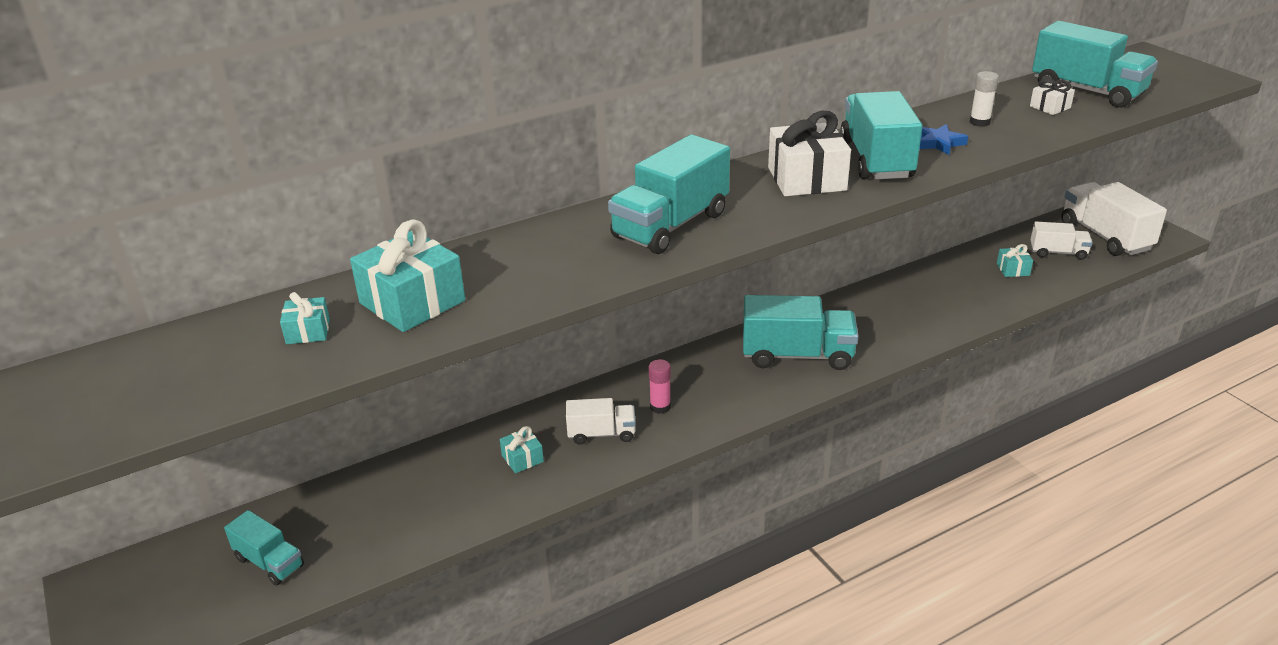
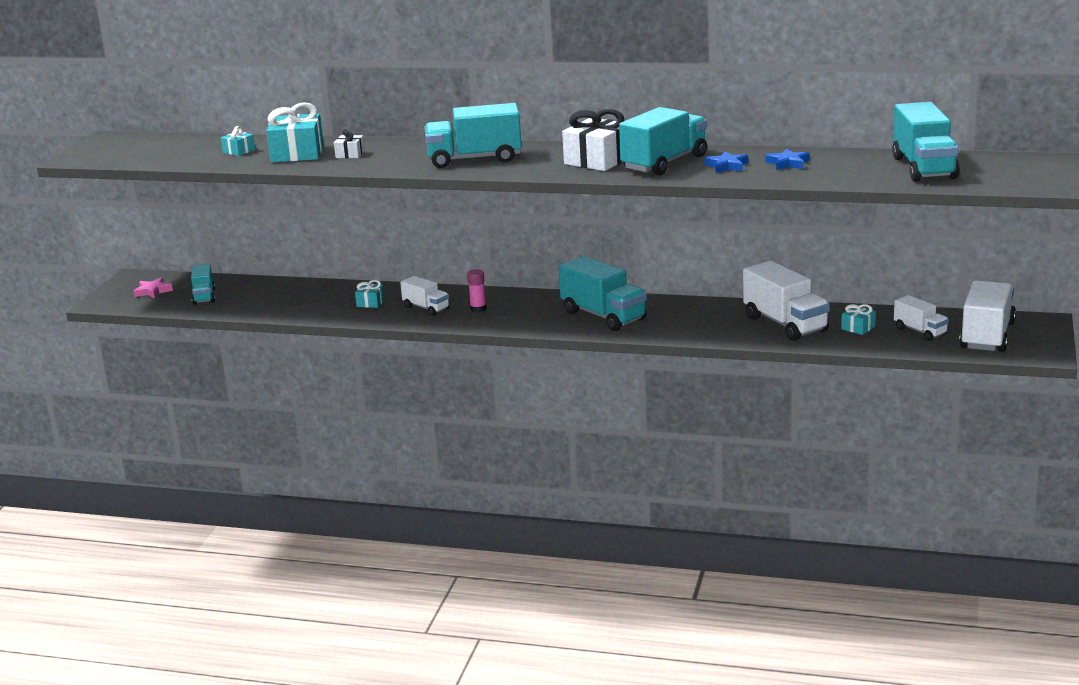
camera: 45 degrees right, 10 degrees down
(168, 594) = (153, 291): none -> pink star
(957, 291) = (785, 324): none -> white truck
(979, 122) = (788, 163): white glue stick -> blue star
(1050, 107) = (864, 169): white gift -> white gift (350, 154)

